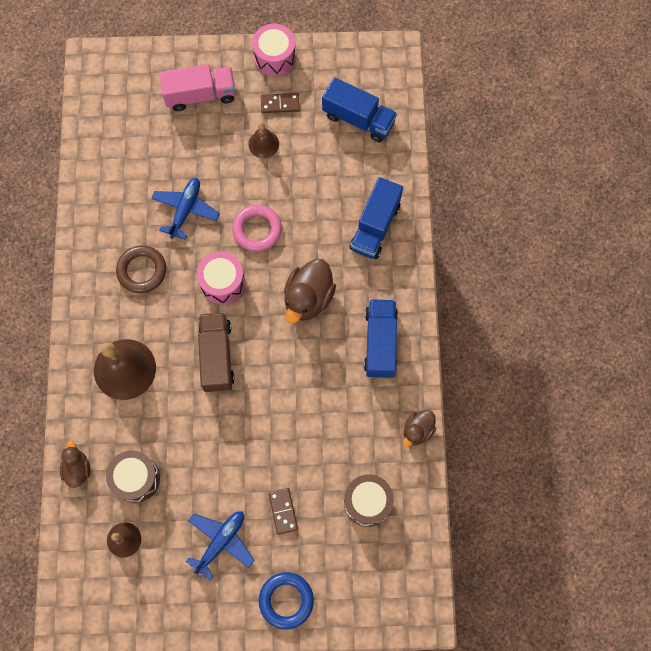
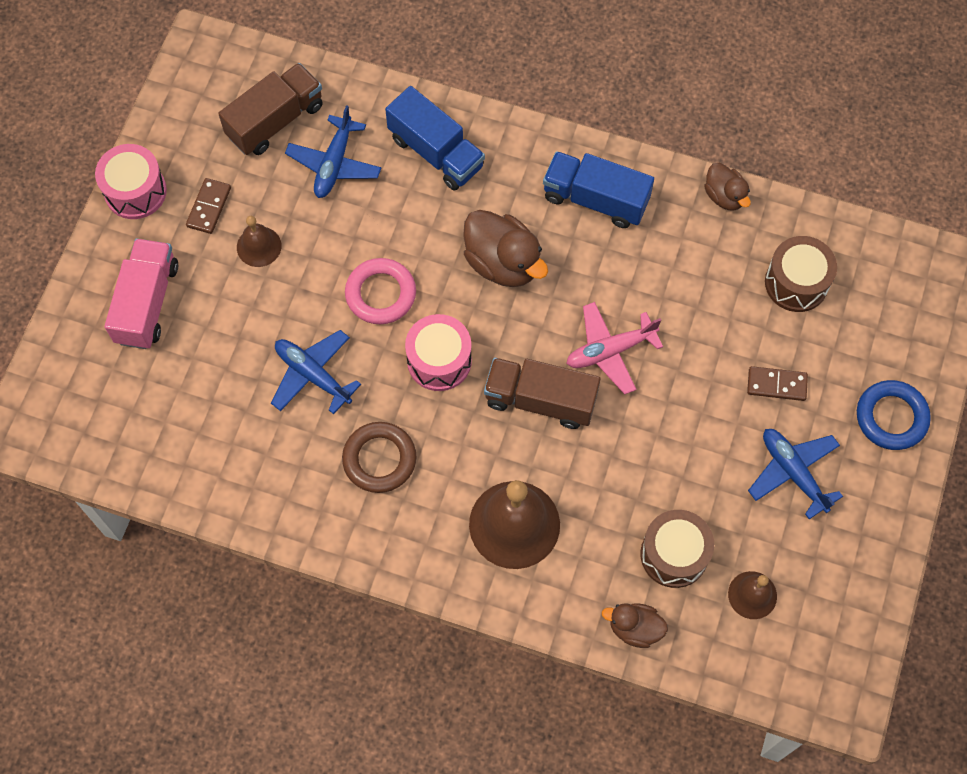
camera: 70 degrees left, 5 degrees down
(268, 390) = (610, 351): none -> pink plane
(341, 166) = (334, 164): none -> blue plane
(358, 119) = (275, 121): blue truck -> brown truck

